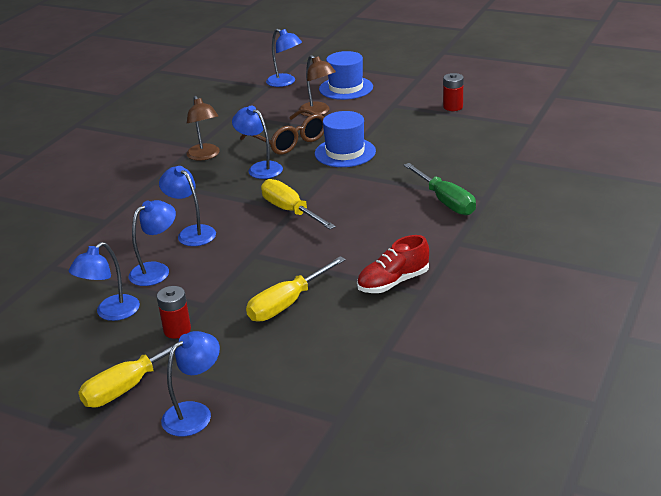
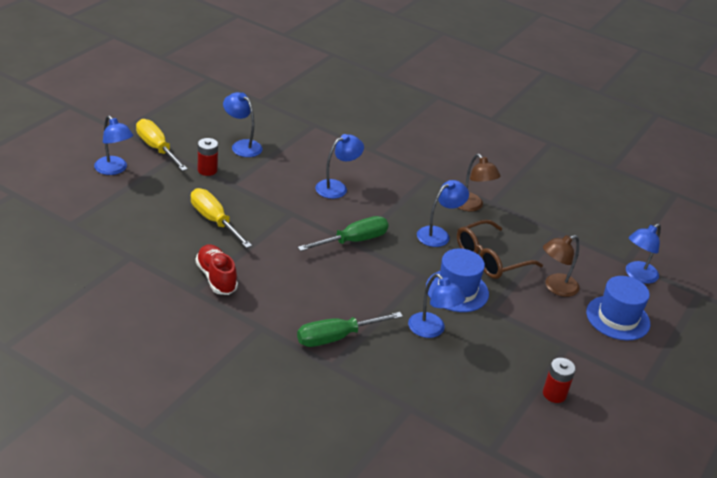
camera: 90 degrees right, 5 degrees up
(156, 270) = (288, 167): blue lamp -> blue lamp (431, 330)
(205, 156) = (471, 206): brown lamp -> brown lamp turned 105 degrees counterclockwise
(290, 210) = (354, 241): yellow screwdriver -> green screwdriver

